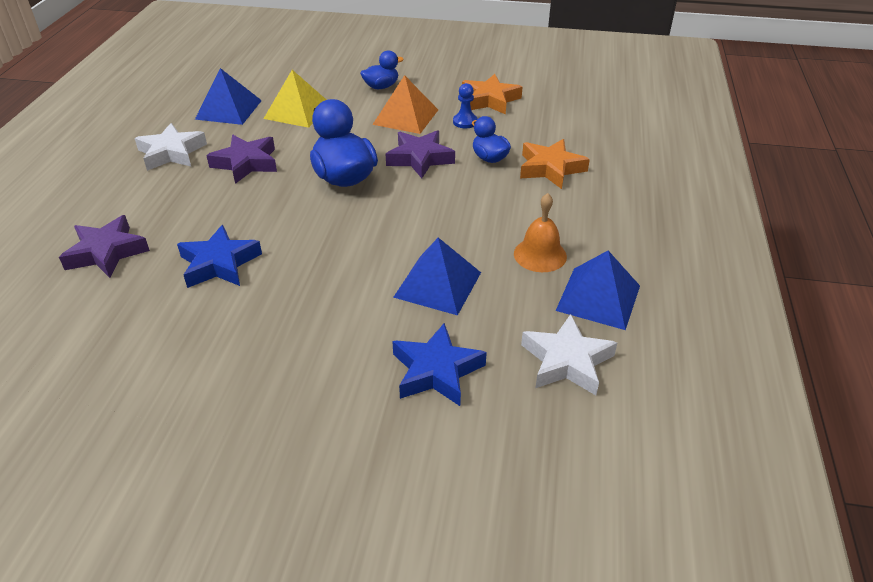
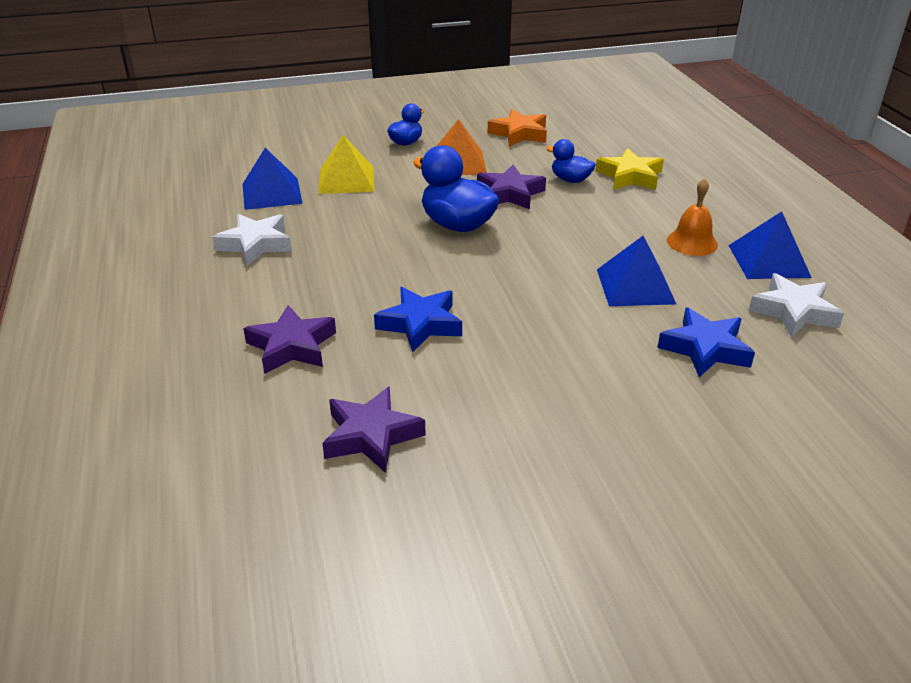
camera: 25 degrees left, 5 degrees down
(246, 163) = (346, 235): purple star -> purple star (371, 435)
(465, 122) = (517, 156): blue pawn -> none
(550, 168) = (630, 176): orange star -> yellow star

